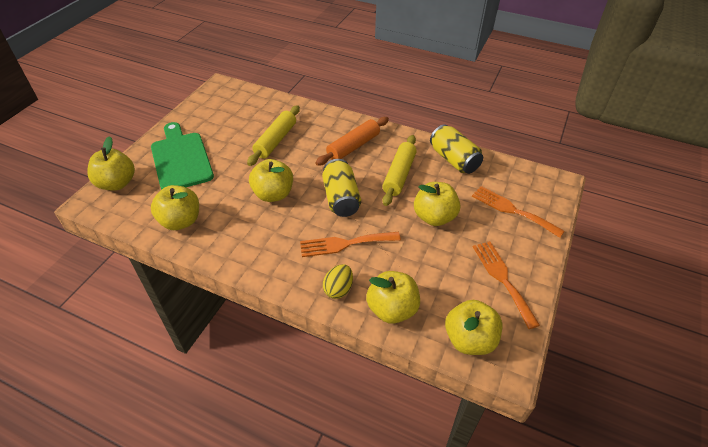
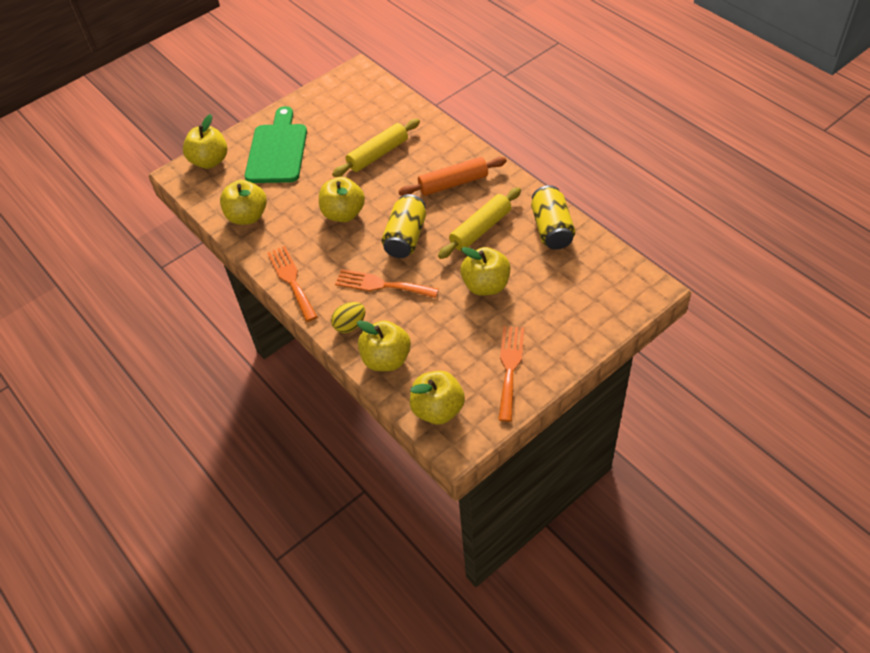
camera: 30 degrees right, 5 degrees up
(512, 210) = (574, 304): orange fork -> orange fork (291, 280)

